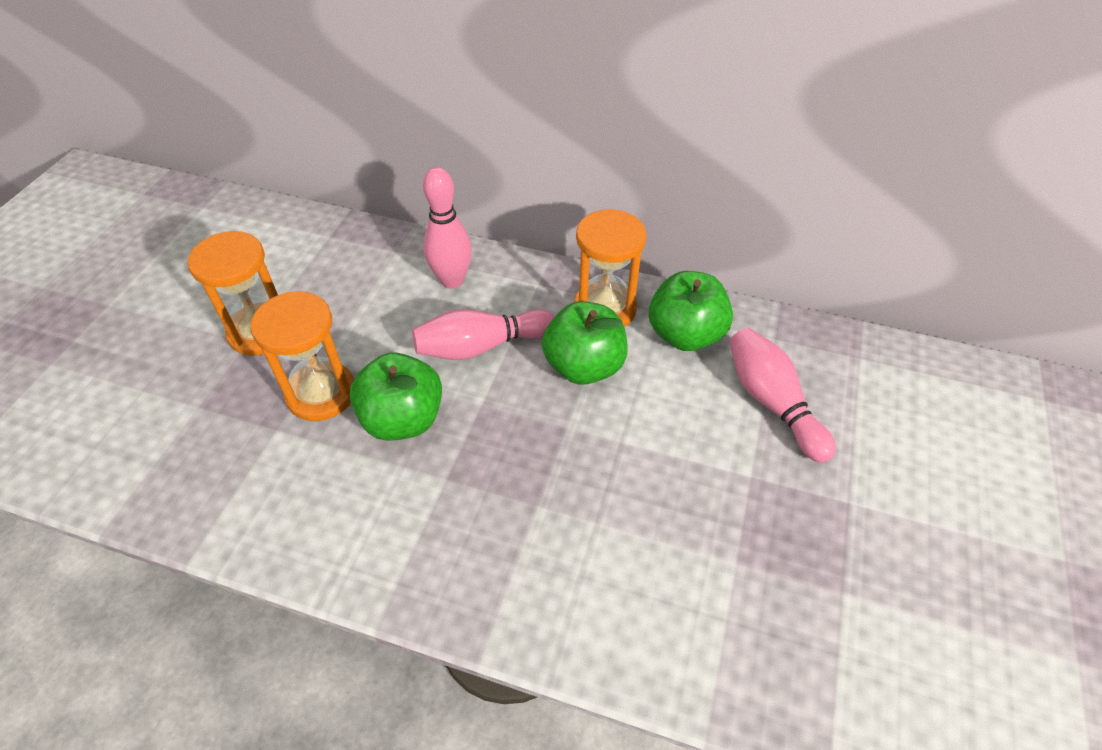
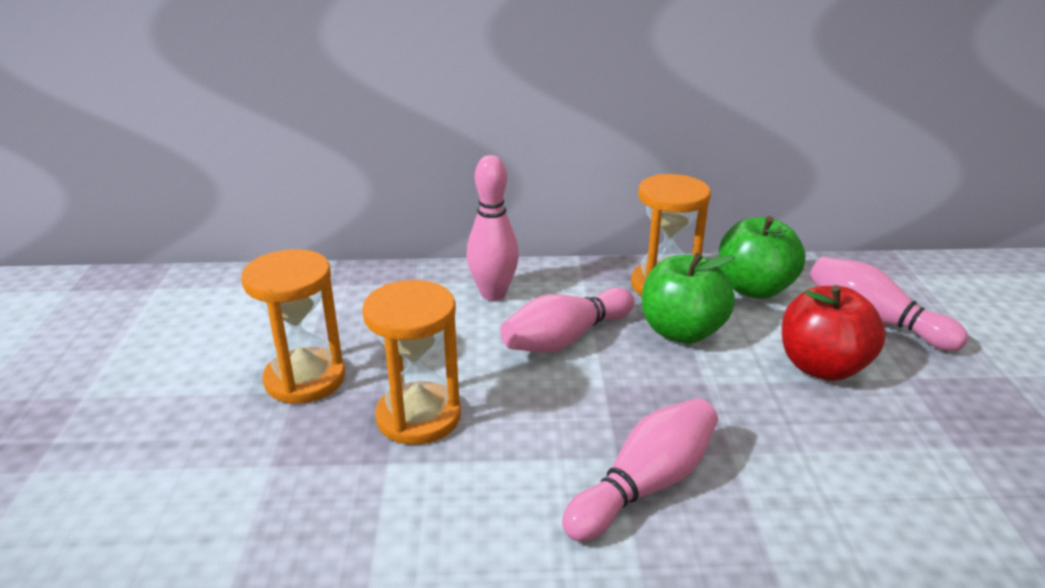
camera: 20 degrees left, 20 degrees down
(403, 419) = (530, 417): green apple -> none
(447, 513) = (645, 485): none -> pink bowling pin
(681, 441) = (822, 367): none -> red apple

